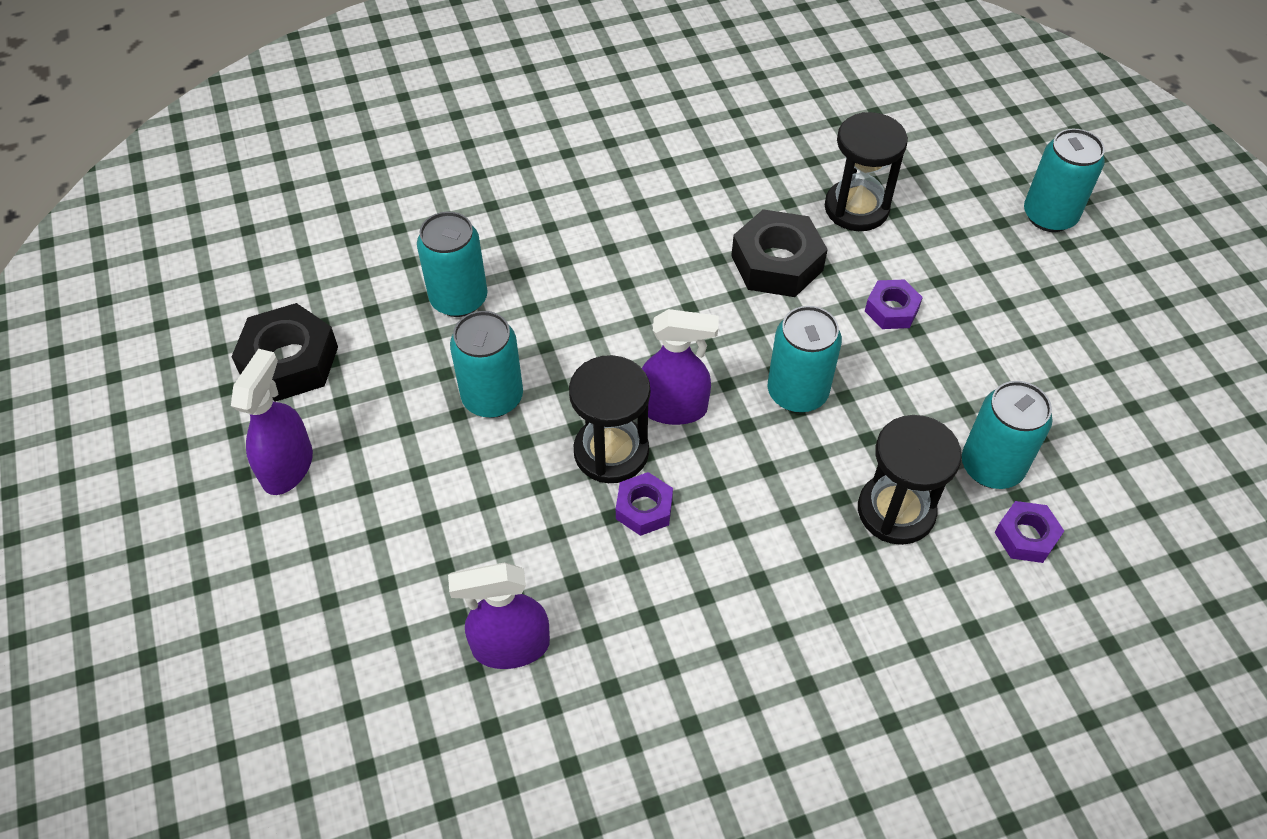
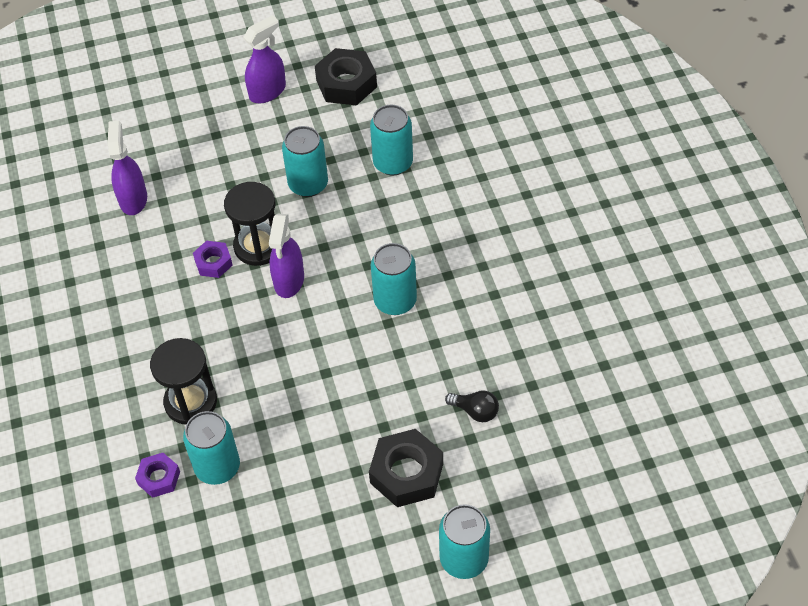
camera: 95 degrees right, 0 degrees up
(288, 467) = (267, 91): purple spray bottle -> purple spray bottle turned 60 degrees counterclockwise
(777, 263) = (417, 350): black nut -> black nut (406, 473)
(797, 392) = (294, 353): turquoise can -> turquoise can (395, 301)
(856, 208) = (475, 411): black hourglass -> black light bulb
(891, 310) = (366, 422): purple nut -> none

